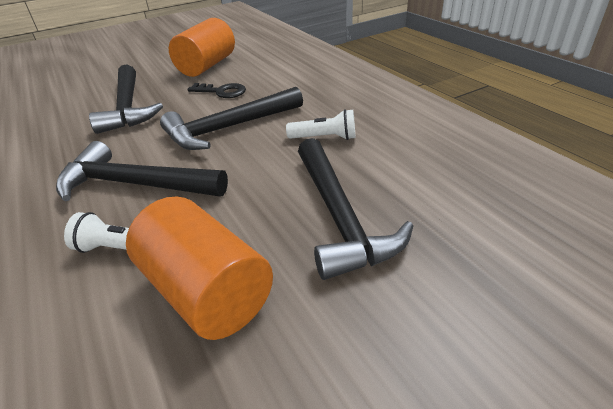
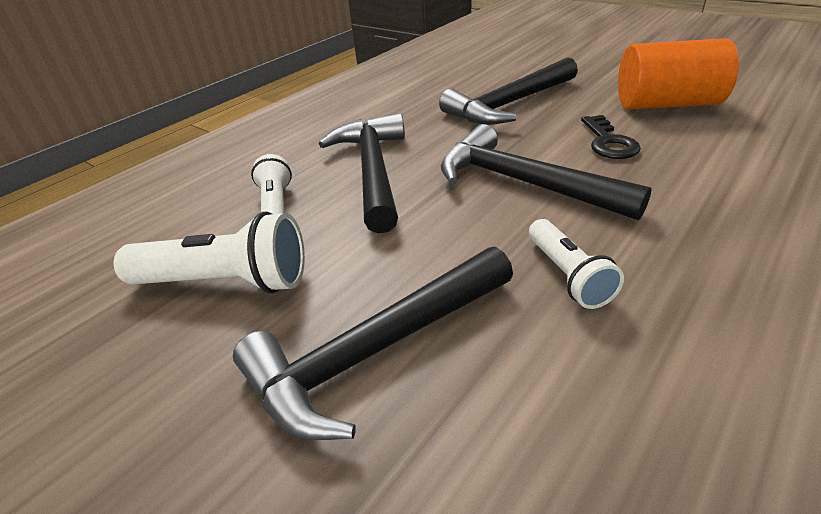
camera: 70 degrees right, 0 degrees up
(206, 291) = (226, 281): orange cylinder -> white flashlight

